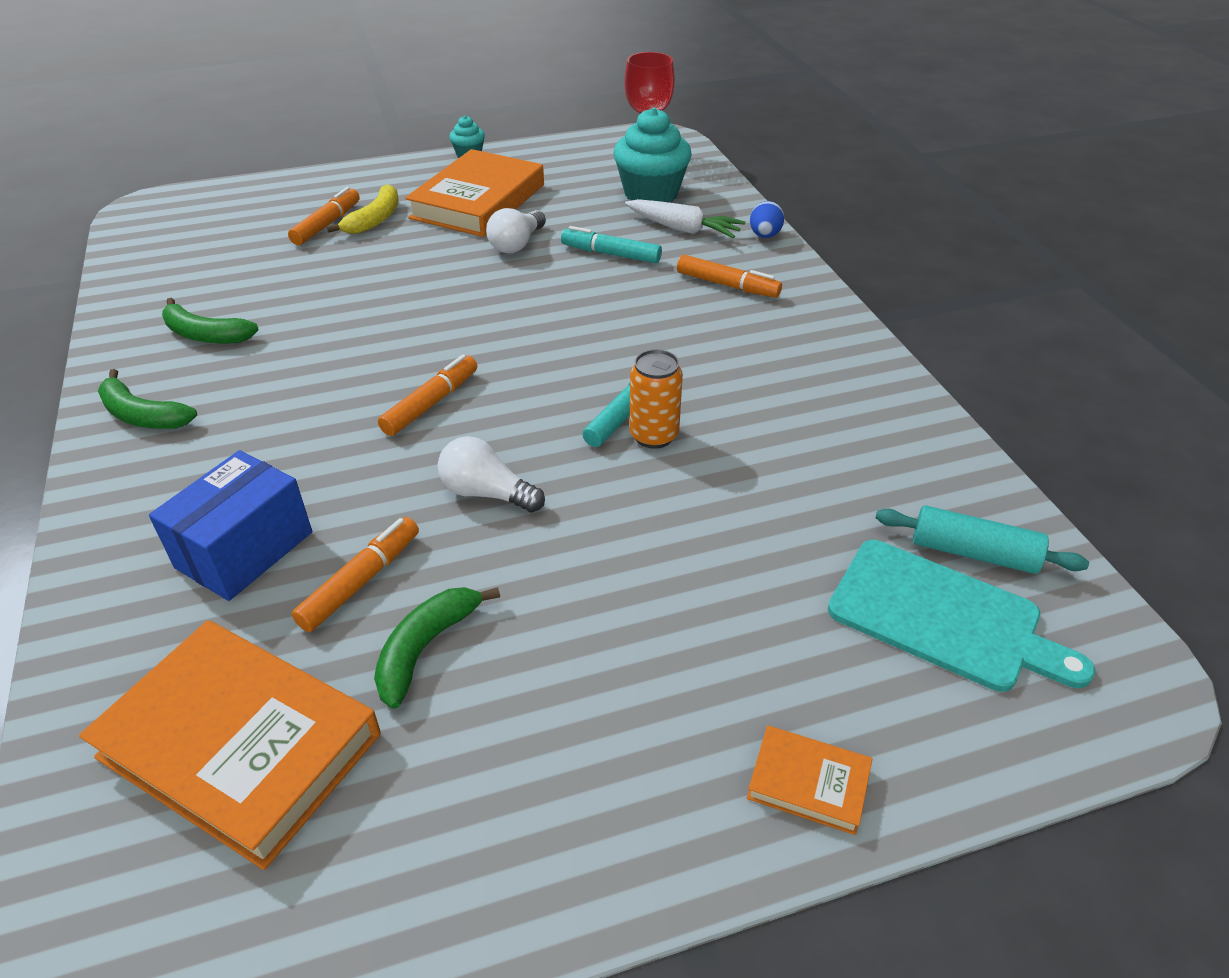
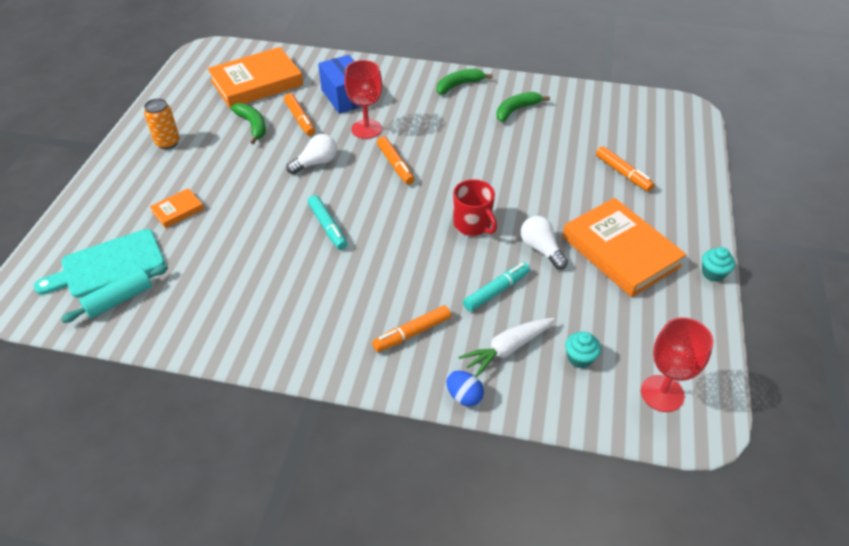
camera: 120 degrees right, 5 degrees up
(346, 474) = (366, 129): none -> red goblet
(374, 219) = (618, 195): yellow banana -> none
(513, 298) = (473, 225): none -> red mug
(651, 194) = (580, 358): turquoise cupcake -> turquoise cupcake, size x0.49
(654, 435) = (301, 229): orange can -> orange can (168, 143)
(808, 783) = (104, 189): orange book -> orange book (178, 210)

